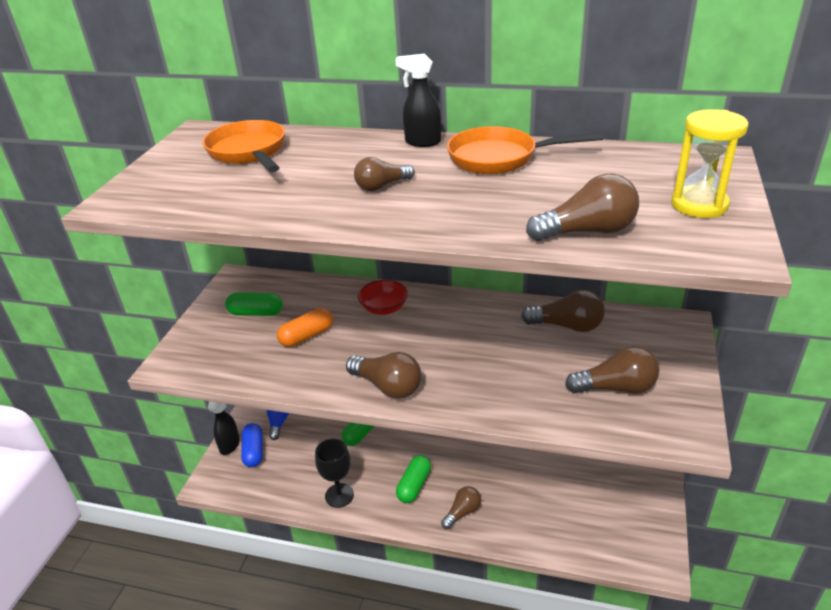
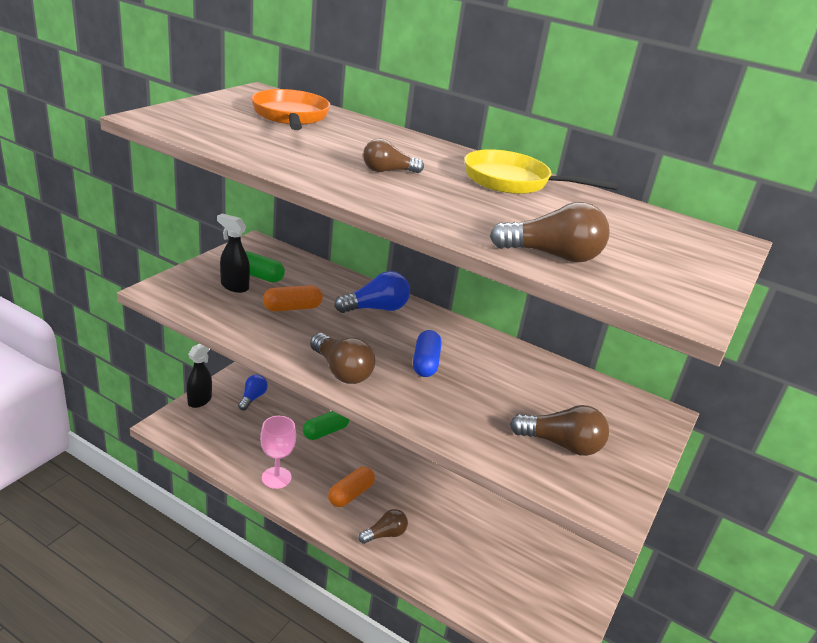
camera: 10 degrees right, 5 degrees down
(254, 451) = (218, 413): blue capsule -> blue capsule (425, 363)
(339, 495) = (276, 478): black goblet -> pink goblet
(384, 308) = (376, 308): red bowl -> blue light bulb
(414, 485) = (351, 494): green capsule -> orange capsule
(422, 142) = (450, 151): black spray bottle -> black spray bottle (234, 286)
(499, 158) = (513, 182): orange pan -> yellow pan
(567, 326) = (543, 378): brown light bulb -> none
(699, 205) = (679, 268): yellow hourglass -> none

